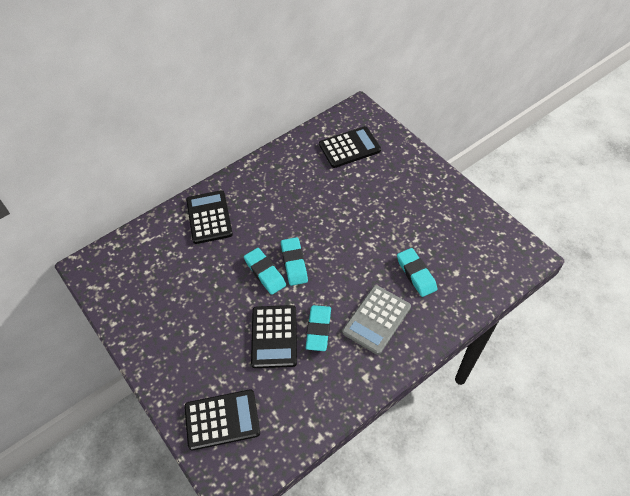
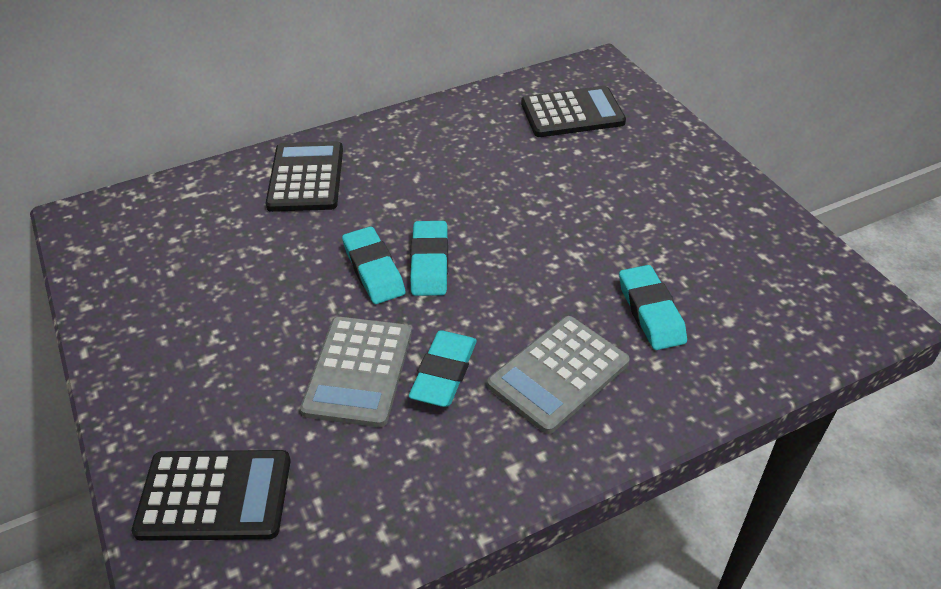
camera: 10 degrees right, 10 degrees down
(274, 336) = (358, 371): black calculator -> grey calculator

